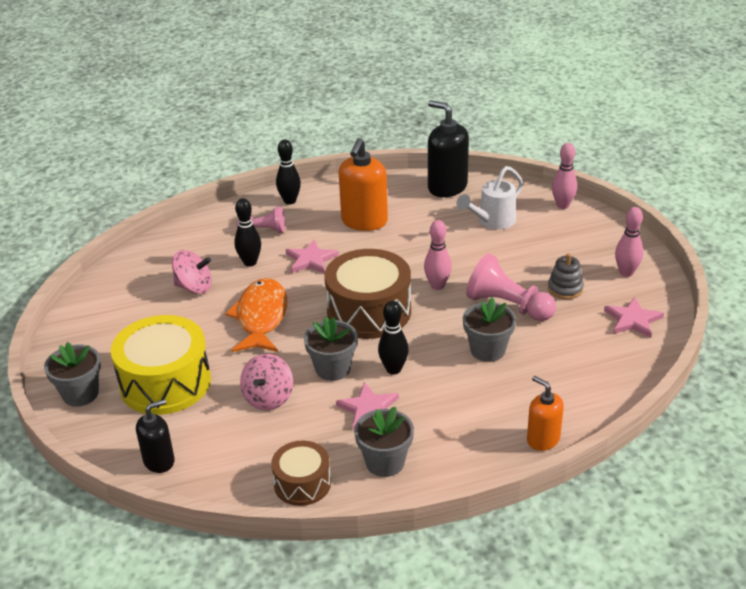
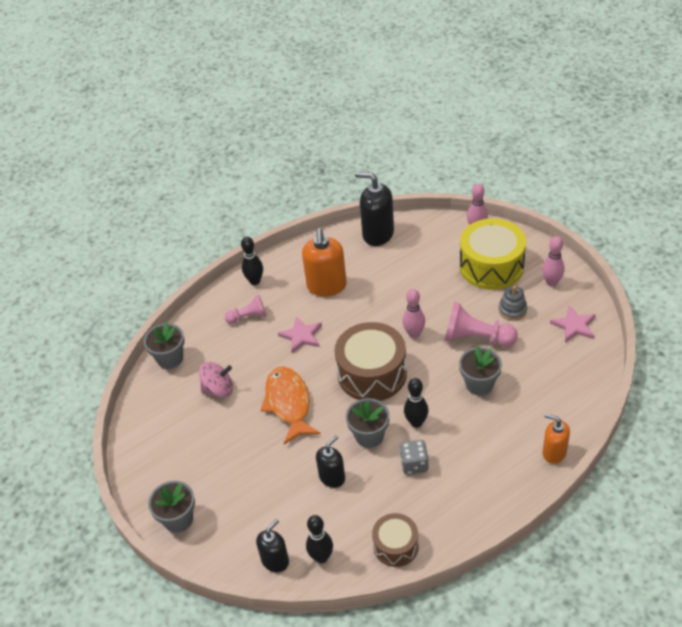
camera: 15 degrees left, 10 degrees up
(165, 383) = (242, 488): yellow drum -> yellow drum (491, 266)
(250, 262) = (252, 352): black bowling pin -> black bowling pin (321, 557)
(268, 398) = (332, 477): pink spinning top -> black soap dispenser
(368, 409) = (414, 464): pink star -> grey dice
(385, 462) = (448, 508): grey flower pot -> grey flower pot (170, 358)
(492, 221) = (429, 259): white watering can -> none

